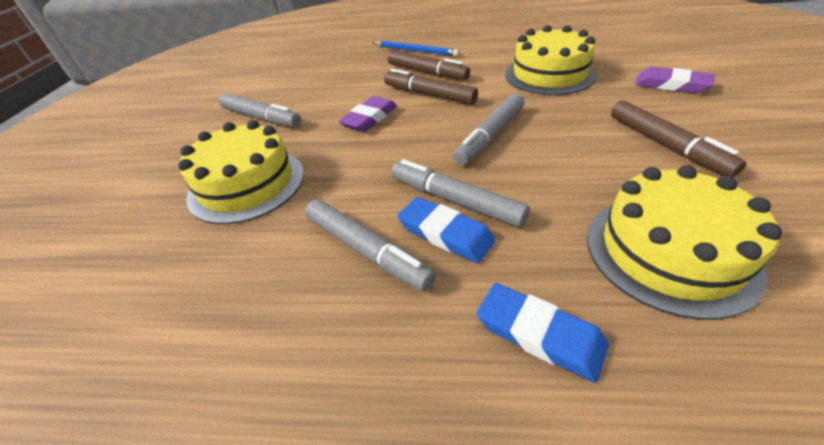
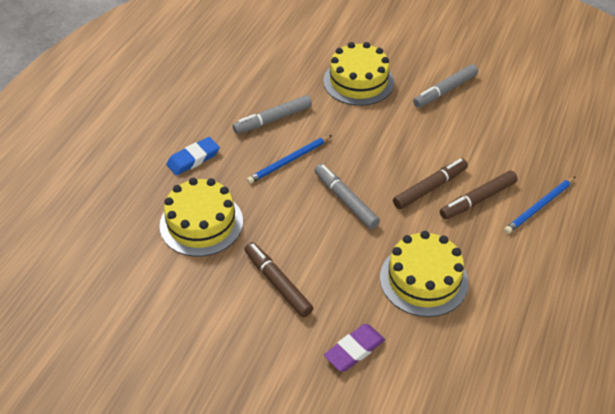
camera: 105 degrees right, 5 degrees up
(369, 118) = (409, 146): purple eraser -> none
(445, 233) = (266, 149): blue eraser -> none
(455, 200) = (289, 161): grey marker -> blue pencil
(666, 145) = (277, 283): brown marker -> brown marker turned 60 degrees clockwise

